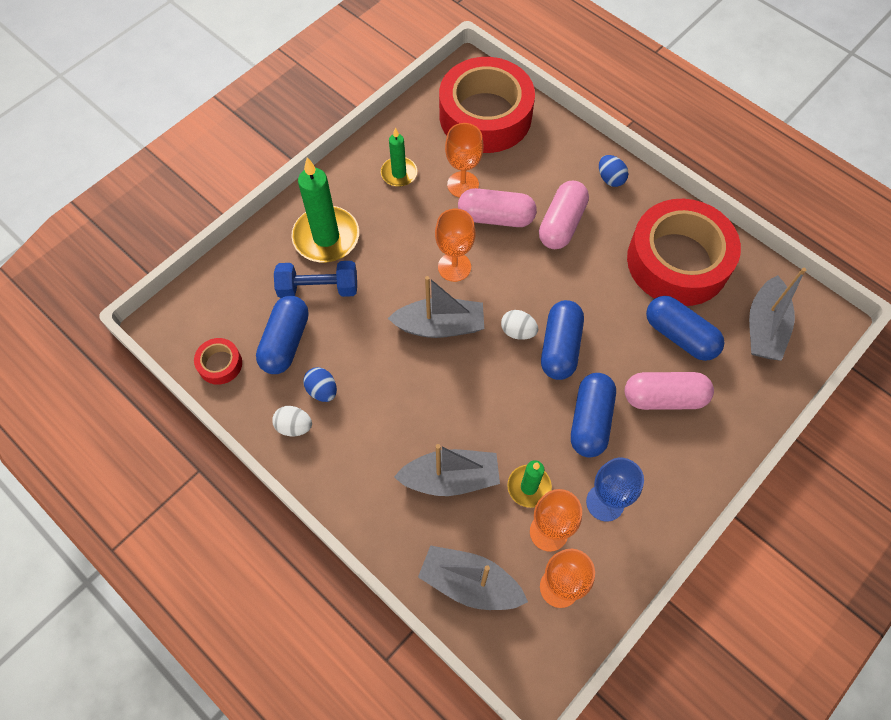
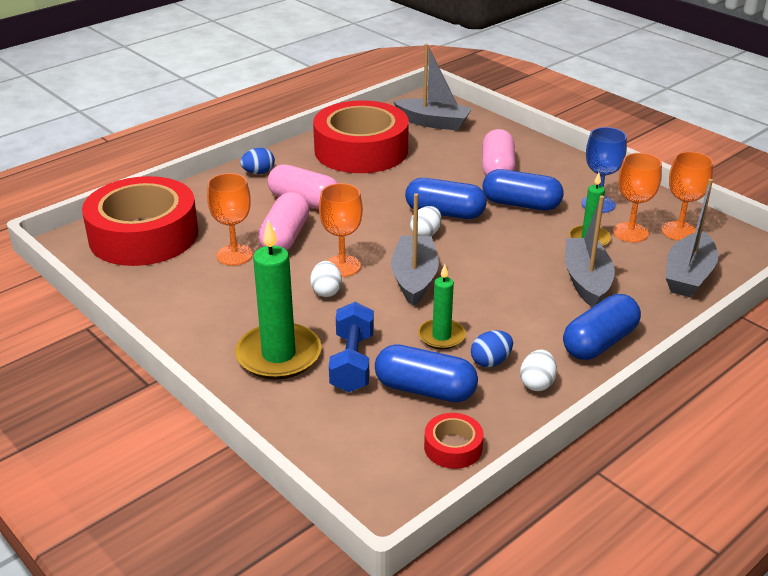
camera: 85 degrees left, 30 degrees down
(399, 173) = (202, 297): green candle -> green candle (441, 336)
(414, 259) = (326, 291): none -> white egg
(680, 335) = (437, 157): blue capsule -> blue capsule (599, 342)

